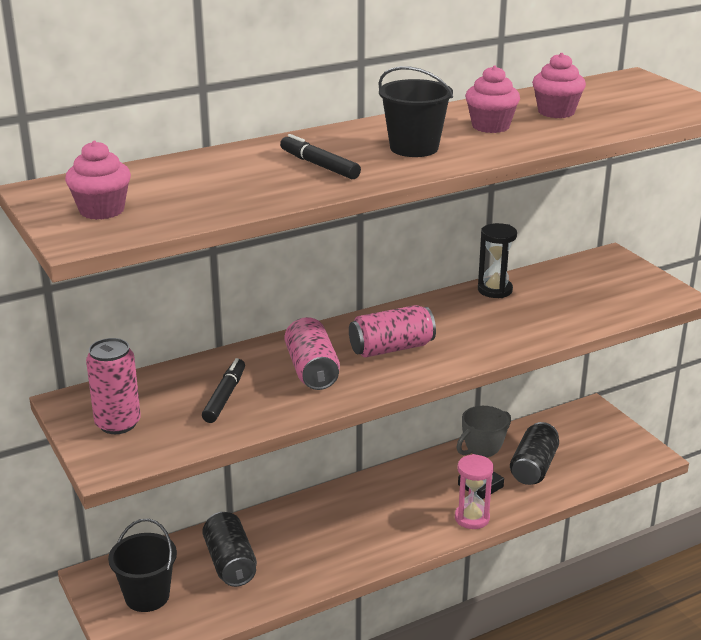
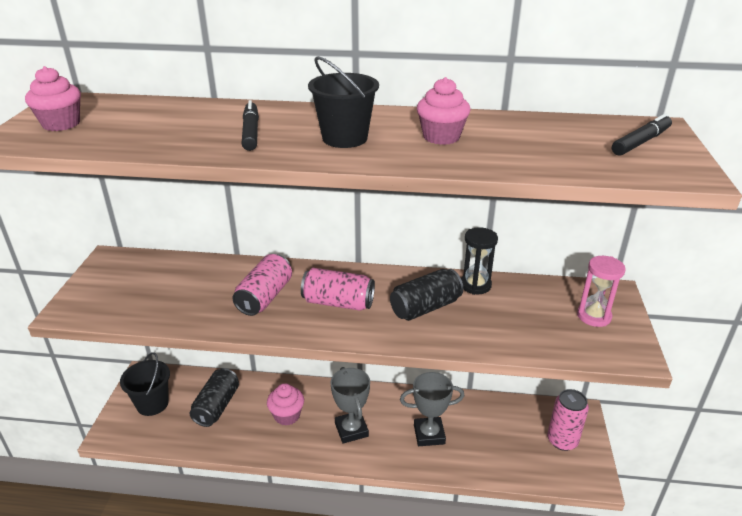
camera: 35 degrees right, 5 degrees up
(118, 424) = (110, 284): pink can -> pink can (562, 440)
(224, 397) = (189, 293): black marker -> black marker (640, 142)
(402, 516) = (351, 430): none -> grey trophy
(472, 518) = (397, 458): pink hourglass -> pink hourglass (594, 316)
(533, 467) = (484, 440): black can -> black can (425, 307)
(556, 112) = (523, 139): pink cupcake -> pink cupcake (287, 415)

